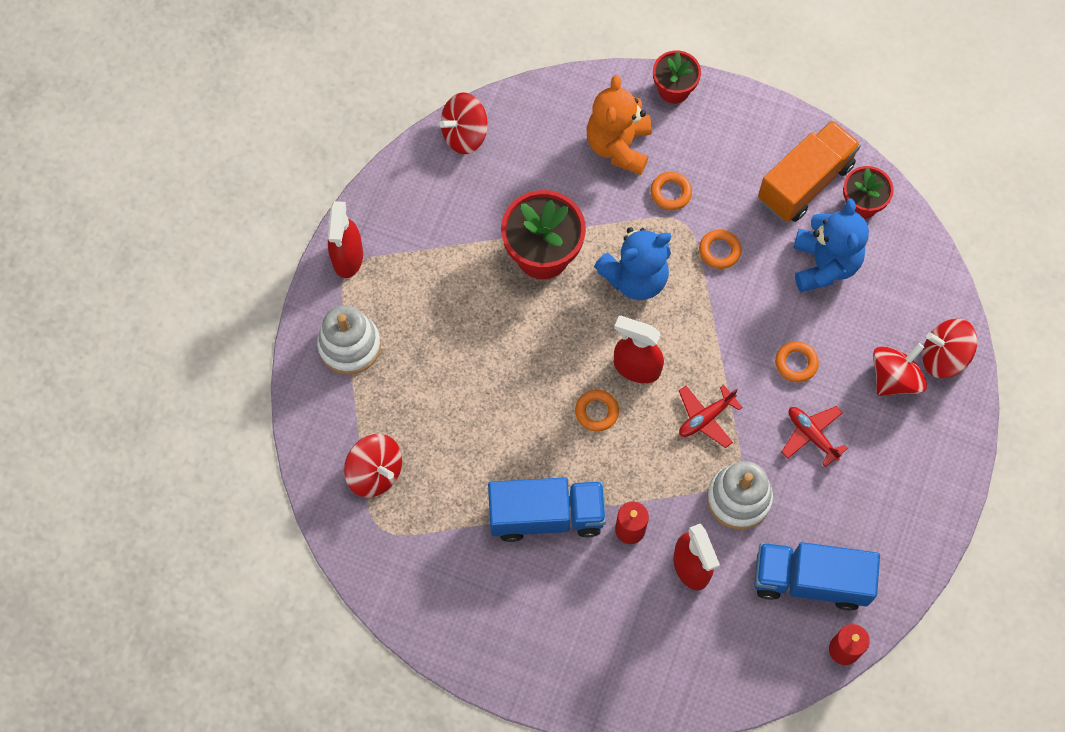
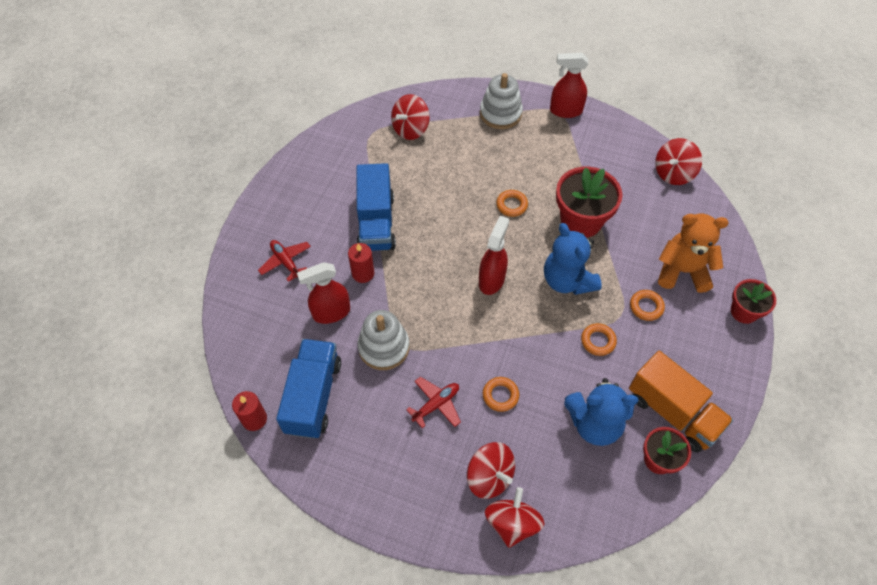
camera: 90 degrees right, 10 degrees down
(465, 134) = (673, 173): red spinning top -> red spinning top turned 105 degrees counterclockwise
(596, 412) = (455, 253): orange ring -> orange ring (511, 205)
(705, 418) = (451, 326): red plane -> red plane (286, 262)

